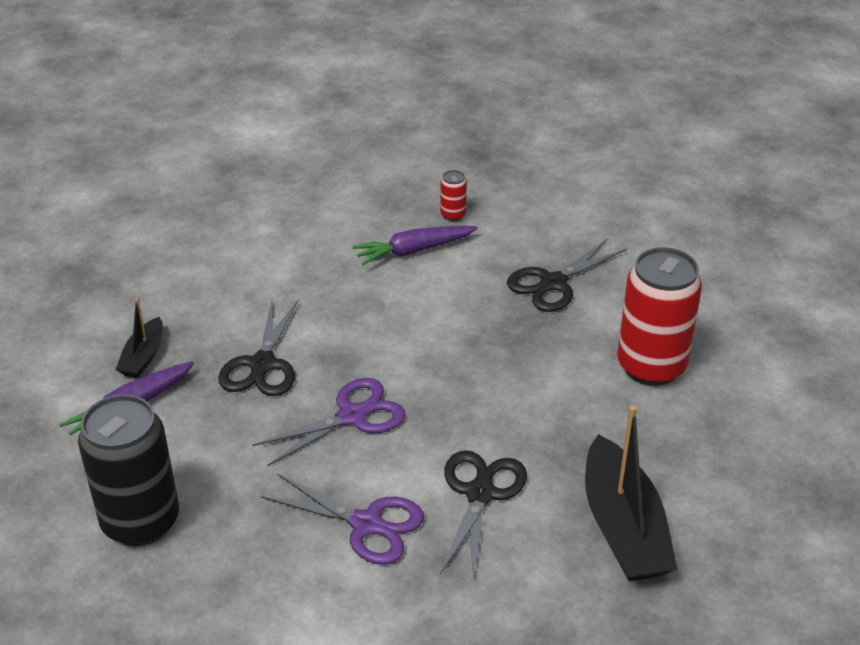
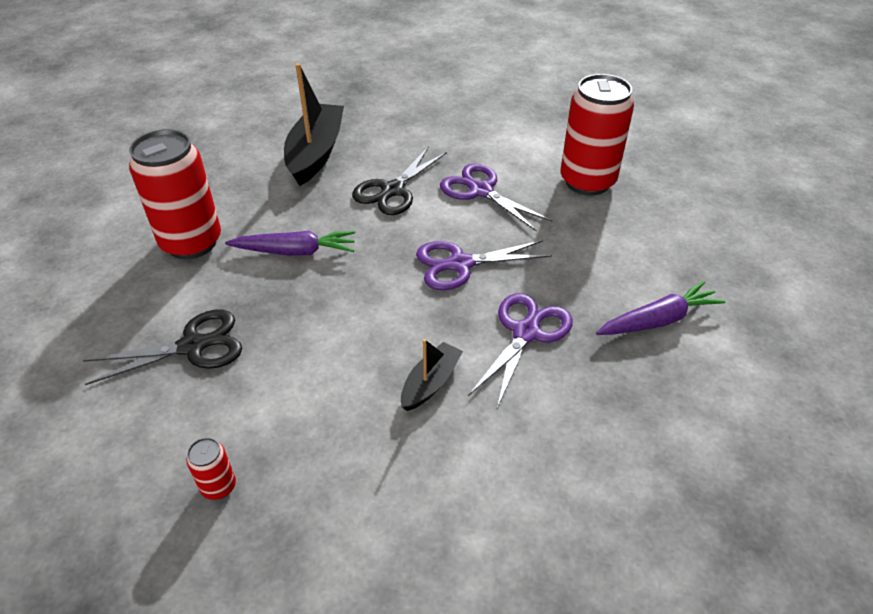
camera: 160 degrees left, 5 degrees up
(140, 522) = (645, 228): black can -> none
(143, 357) = (647, 374): black boat -> black boat (430, 383)
(223, 582) = (587, 182): none -> red can
(262, 364) = (526, 333): black scissors -> purple scissors
(414, 251) = (304, 437): purple carrot -> purple carrot (295, 251)

